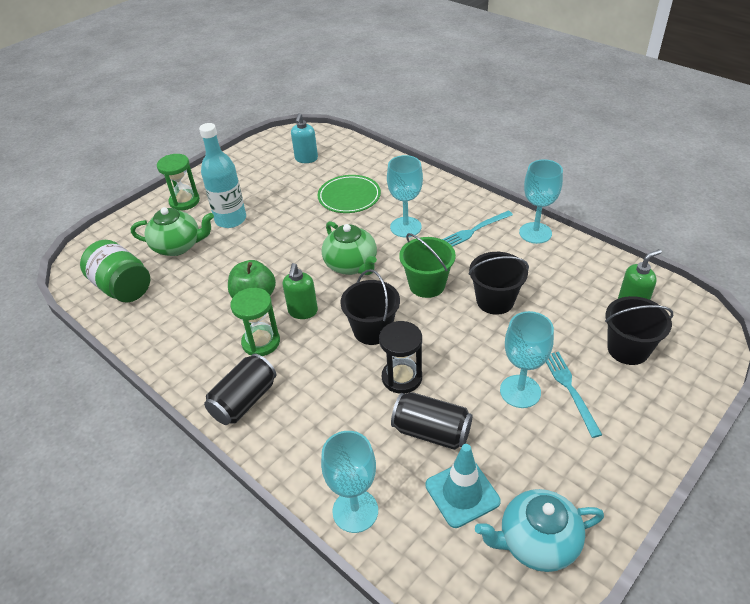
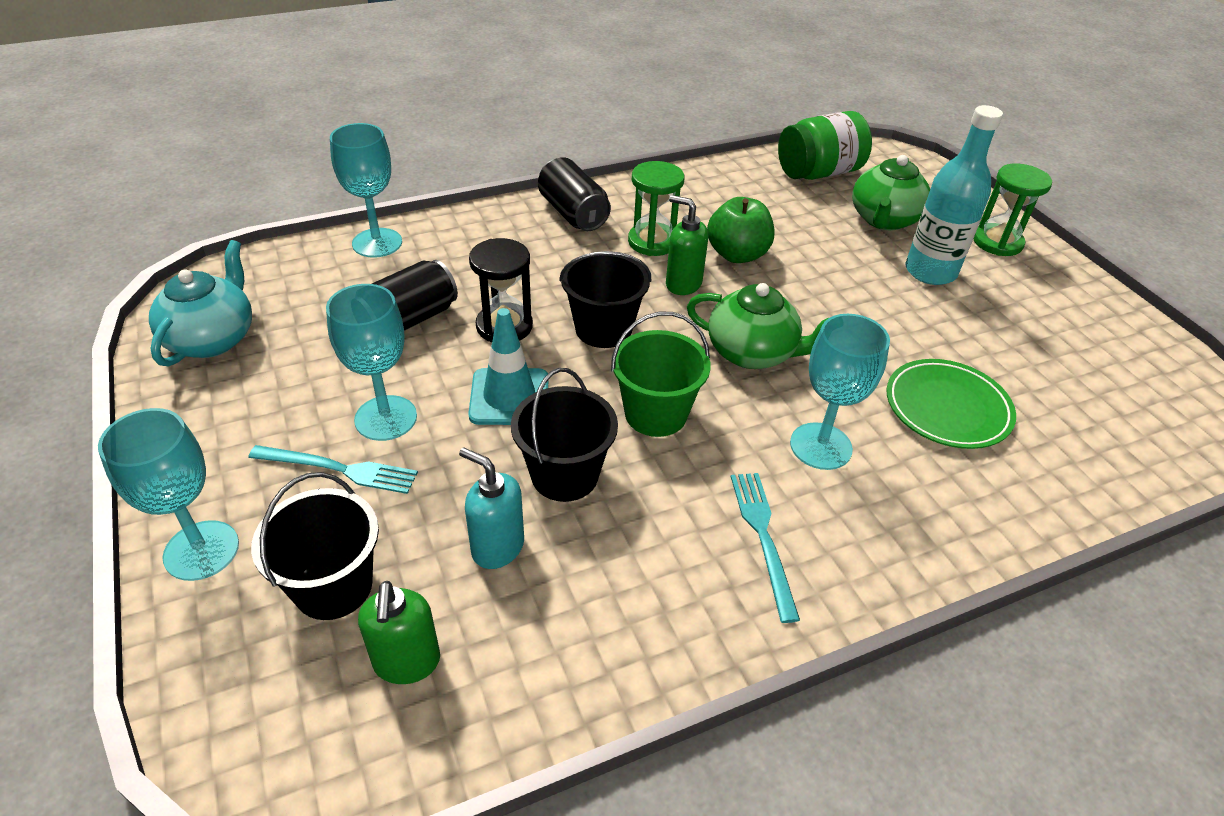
camera: 110 degrees right, 0 degrees up
(306, 159) = (1103, 393): turquoise soap dispenser -> turquoise soap dispenser (497, 547)
(351, 265) = (753, 353): green teapot -> green teapot turned 150 degrees counterclockwise
(462, 493) = (317, 312): turquoise traffic cone -> turquoise traffic cone (509, 397)
(535, 233) = (703, 632): turquoise goblet -> turquoise goblet (201, 550)

